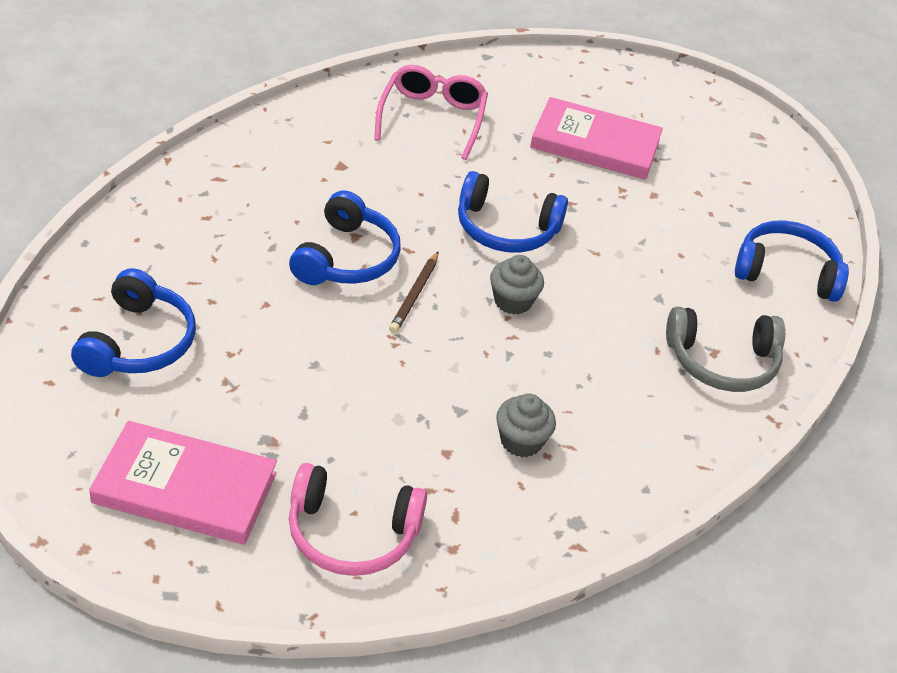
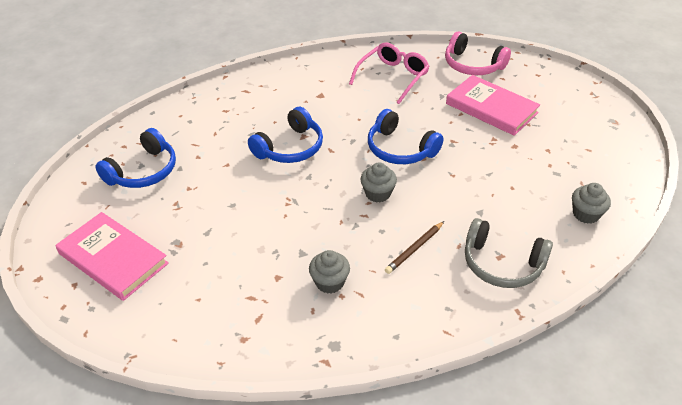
camera: 30 degrees right, 0 degrees up
(351, 534) = (188, 312): pink headphones -> pink headphones (472, 65)
(414, 295) = (317, 177): brown pencil -> brown pencil (414, 249)
(786, 272) = (586, 214): blue headphones -> grey cupcake

